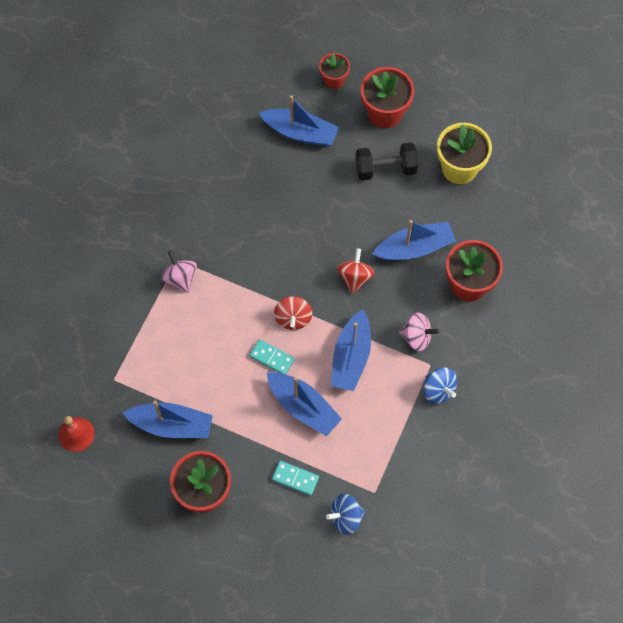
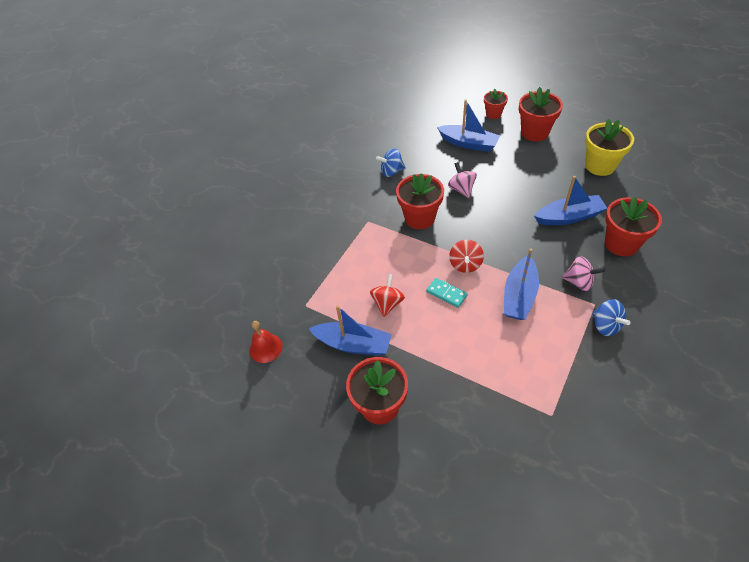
camera: 10 degrees right, 15 degrees down
(180, 278) = (369, 233): pink spinning top -> pink spinning top (461, 189)
(240, 254) = (419, 218): none -> red flower pot
(295, 478) = (470, 397): turquoise domino -> none
(303, 407) = (476, 334): blue boat -> none
(345, 517) = (523, 438): blue spinning top -> blue spinning top (391, 172)
(355, 277) = (518, 236): red spinning top -> red spinning top (387, 303)
(385, 169) = (538, 165): black dumbbell -> none

